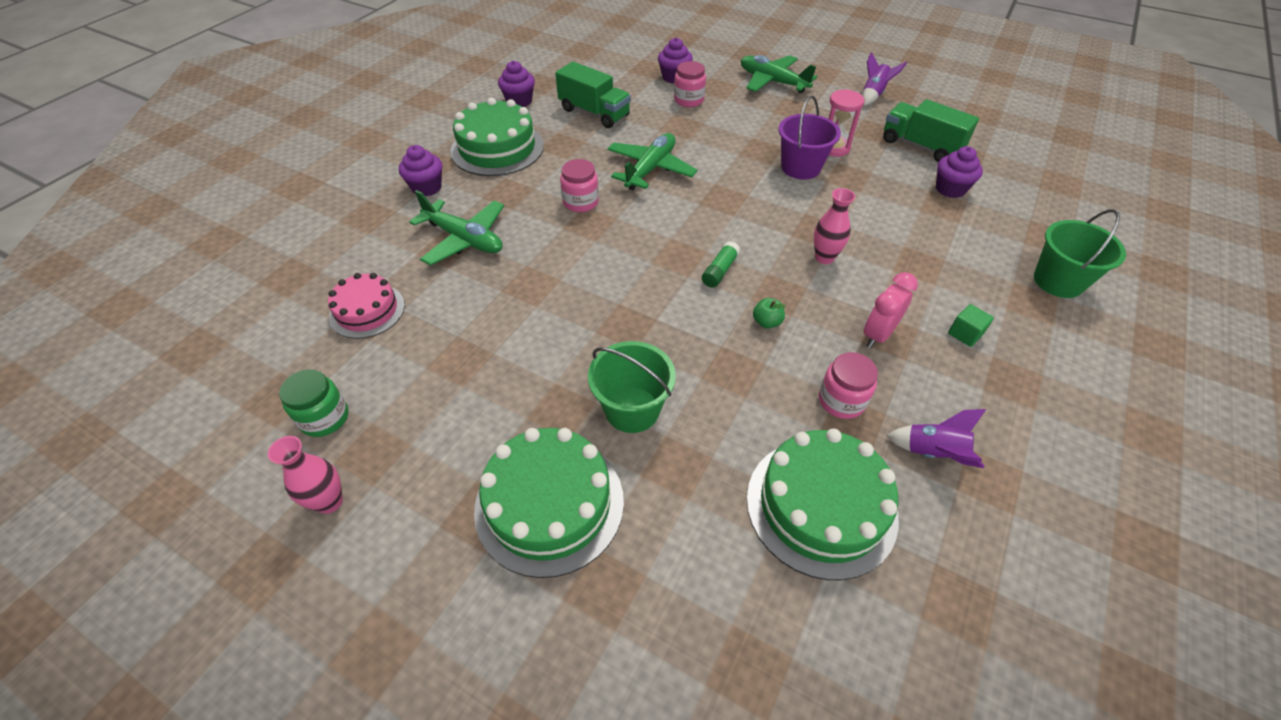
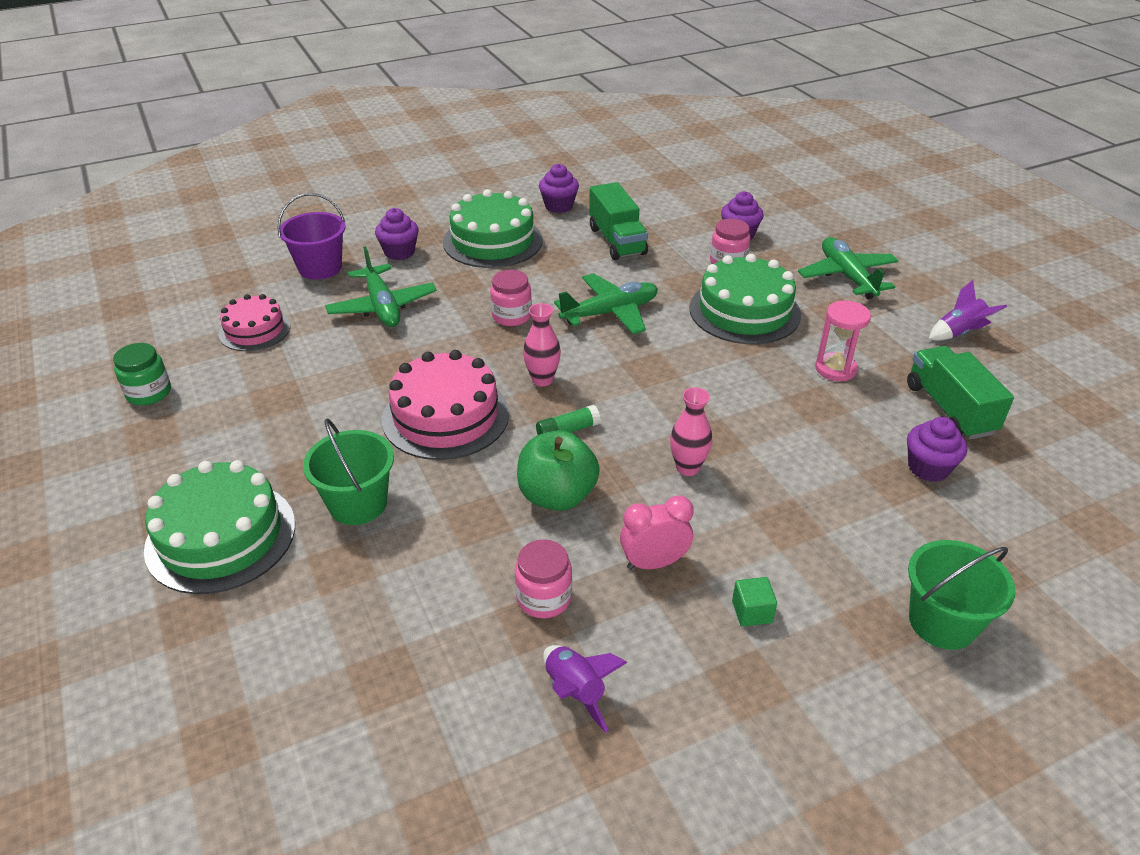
camera: 35 degrees right, 10 degrees down
(329, 502) = (93, 451): pink vase -> pink vase (542, 380)
(620, 304) = (446, 416): none -> pink cake
(766, 322) = (557, 496): green apple -> green apple, size x2.25
(801, 167) = (771, 373): purple bucket -> purple bucket (320, 268)
(821, 506) = (418, 668): green cake -> green cake (744, 311)

